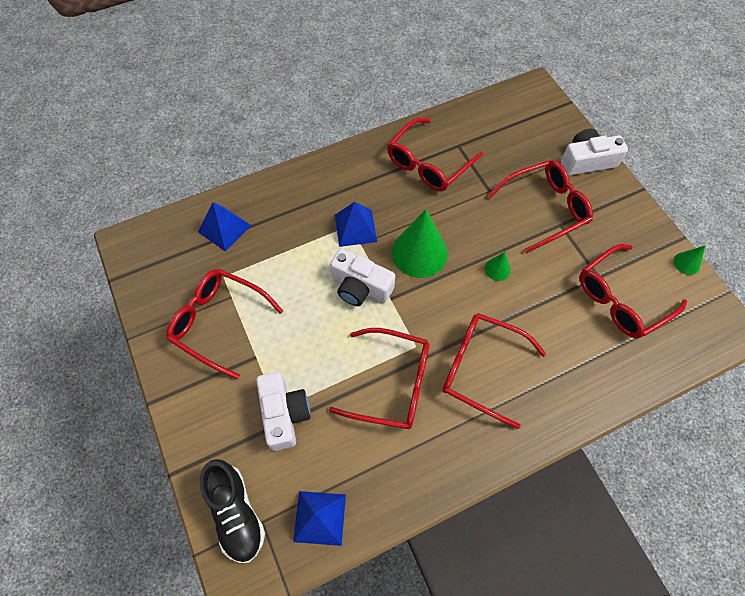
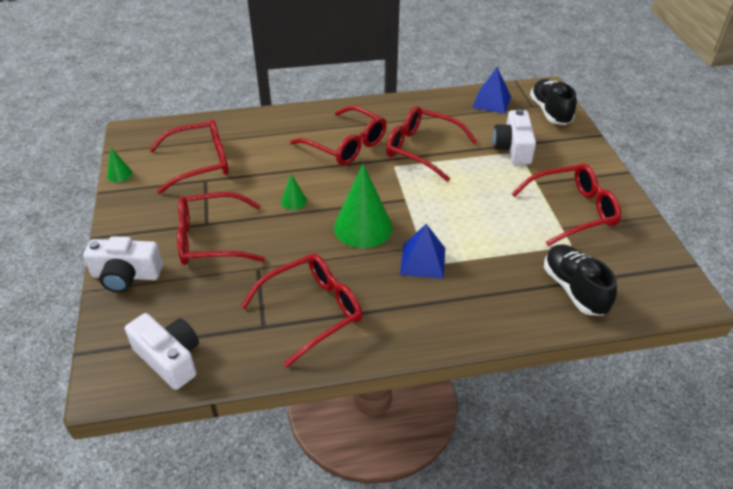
camera: 165 degrees left, 20 degrees down
(219, 322) = (572, 211): red glasses -> red glasses turned 60 degrees counterclockwise
(224, 228) = (574, 289): blue pyramid -> black shoe
(360, 287) = (431, 212): white camera -> white camera (169, 358)

